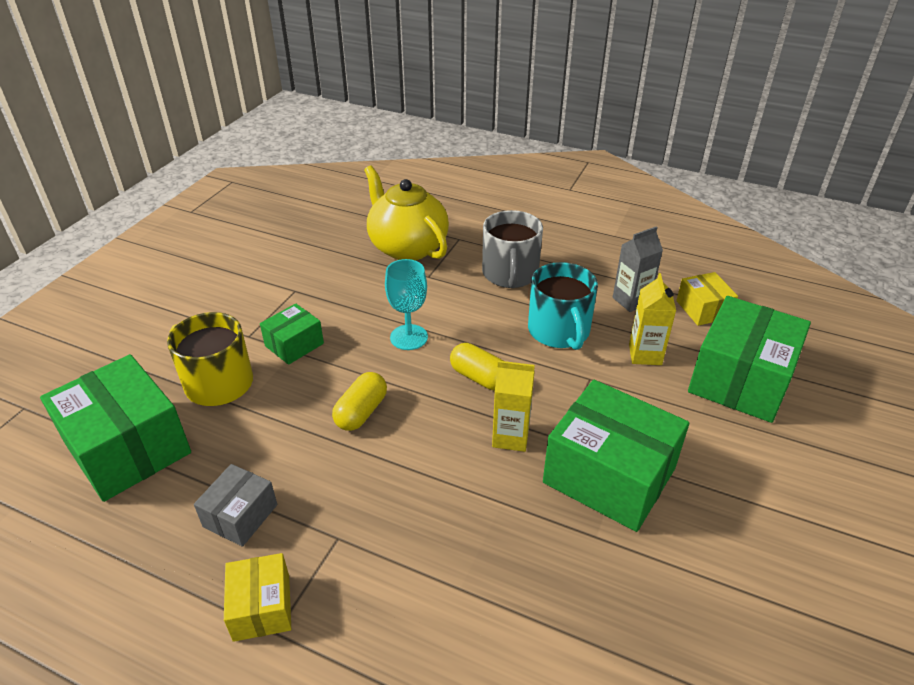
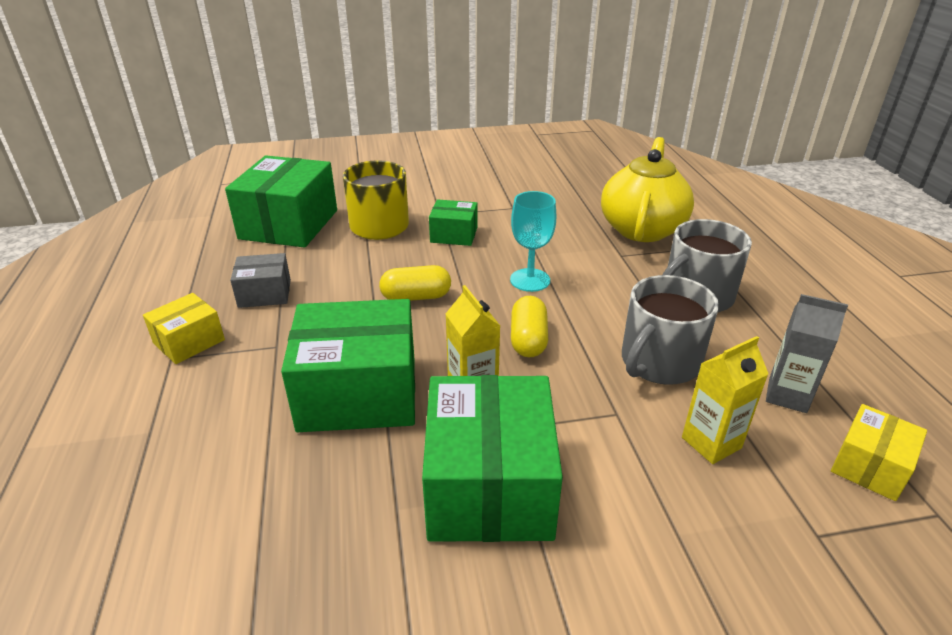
camera: 55 degrees right, 5 degrees down
(559, 331) = (659, 362): turquoise mug -> grey mug
(740, 379) = (787, 555): green box -> green box (358, 392)

